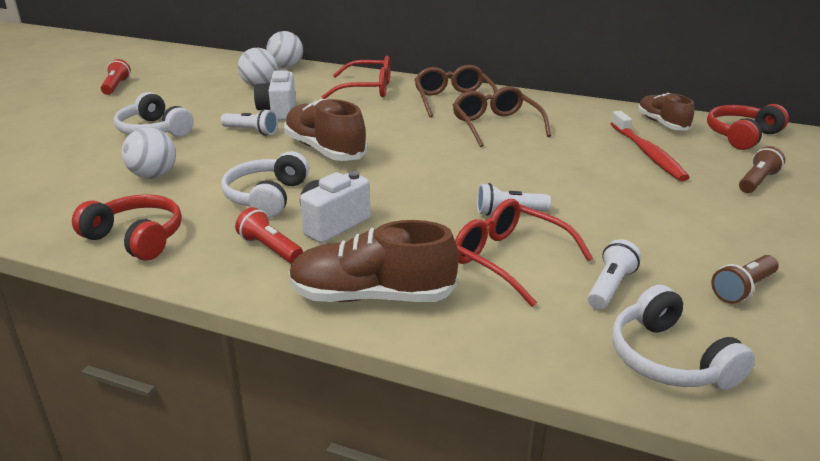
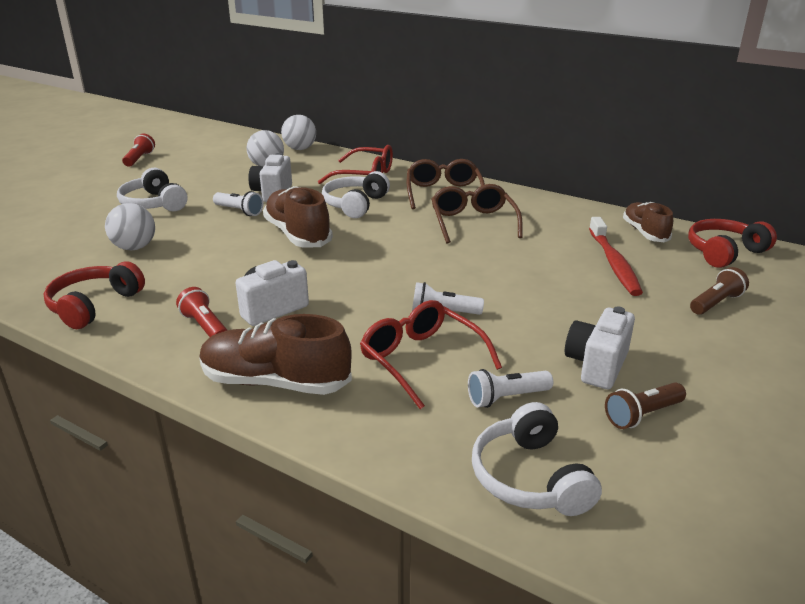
camera: 10 degrees right, 0 degrees up
(136, 238) = (94, 305): red headphones -> red headphones turned 105 degrees counterclockwise
(267, 197) = (224, 276): white headphones -> white headphones (355, 204)
(610, 287) = (506, 398): white flashlight -> white flashlight turned 150 degrees counterclockwise
(679, 248) = (596, 365): none -> white camera

